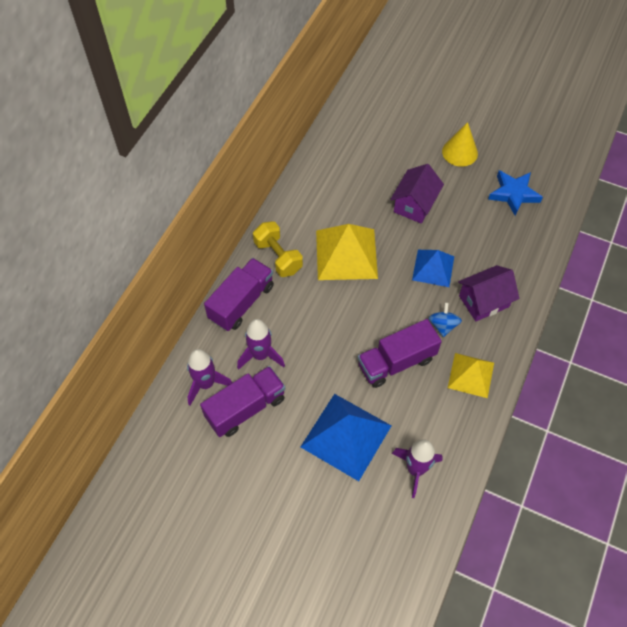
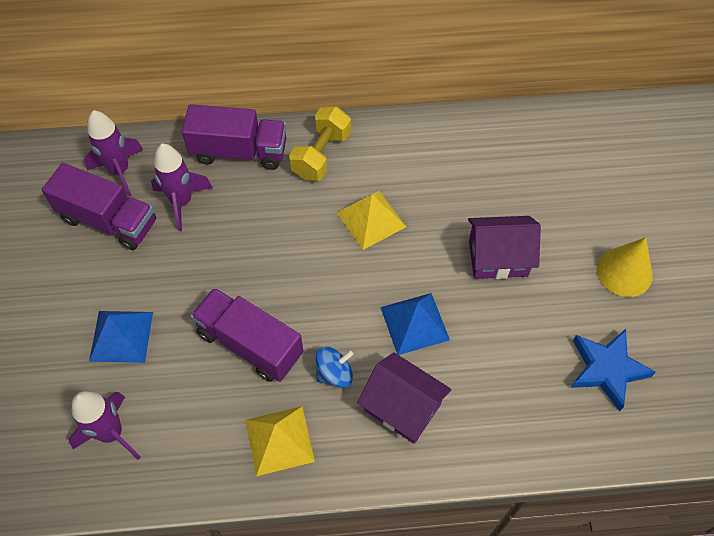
camera: 60 degrees right, 0 degrees up
(346, 254) = (371, 219): yellow pyramid -> yellow pyramid, size x0.62
(346, 436) = (121, 336): blue pyramid -> blue pyramid, size x0.62

